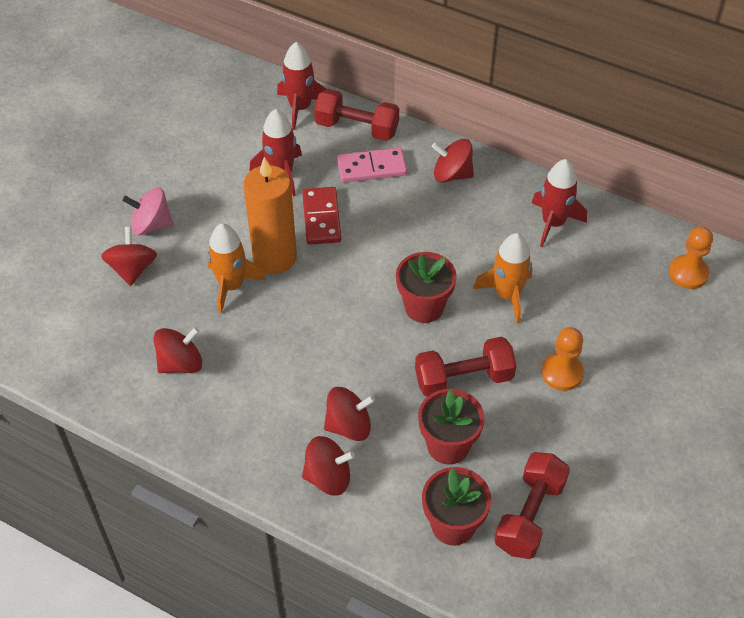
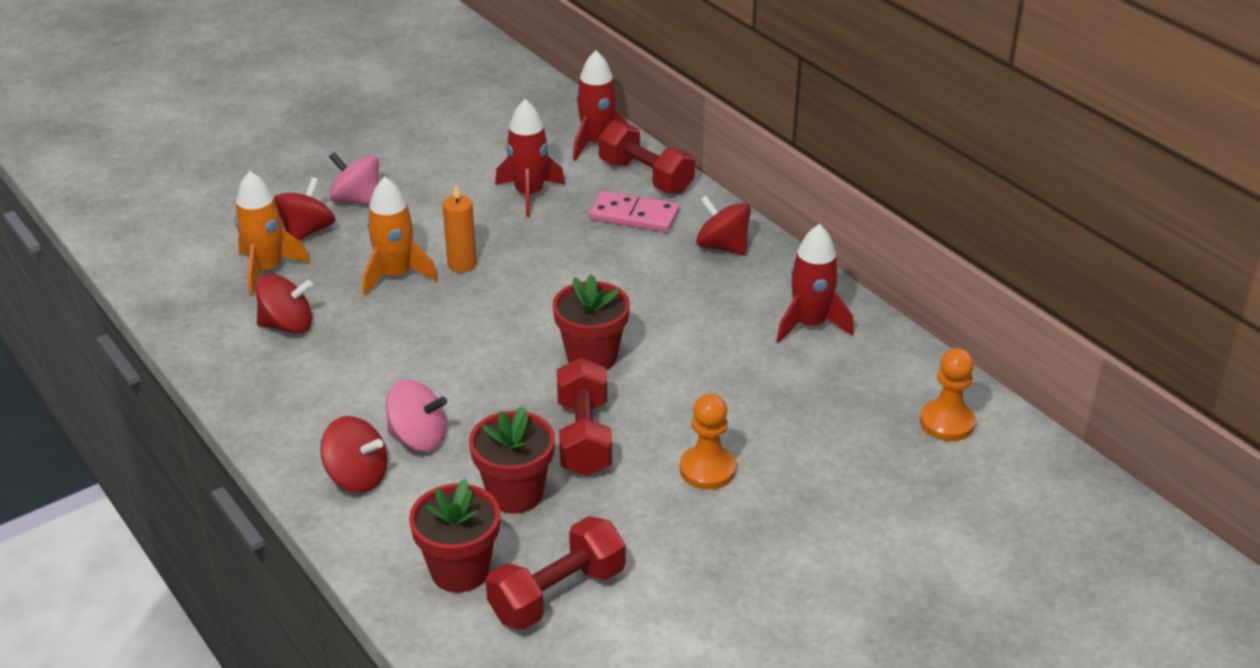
camera: 25 degrees right, 15 degrees down
(275, 258) = (462, 264): orange candle -> orange candle, size x0.54
(321, 218) = (541, 244): red domino -> none
(349, 426) = (418, 438): red spinning top -> pink spinning top
(463, 379) = (584, 437): red dumbbell -> red dumbbell turned 75 degrees clockwise
(507, 295) = (699, 376): orange rocket -> orange rocket (267, 269)

